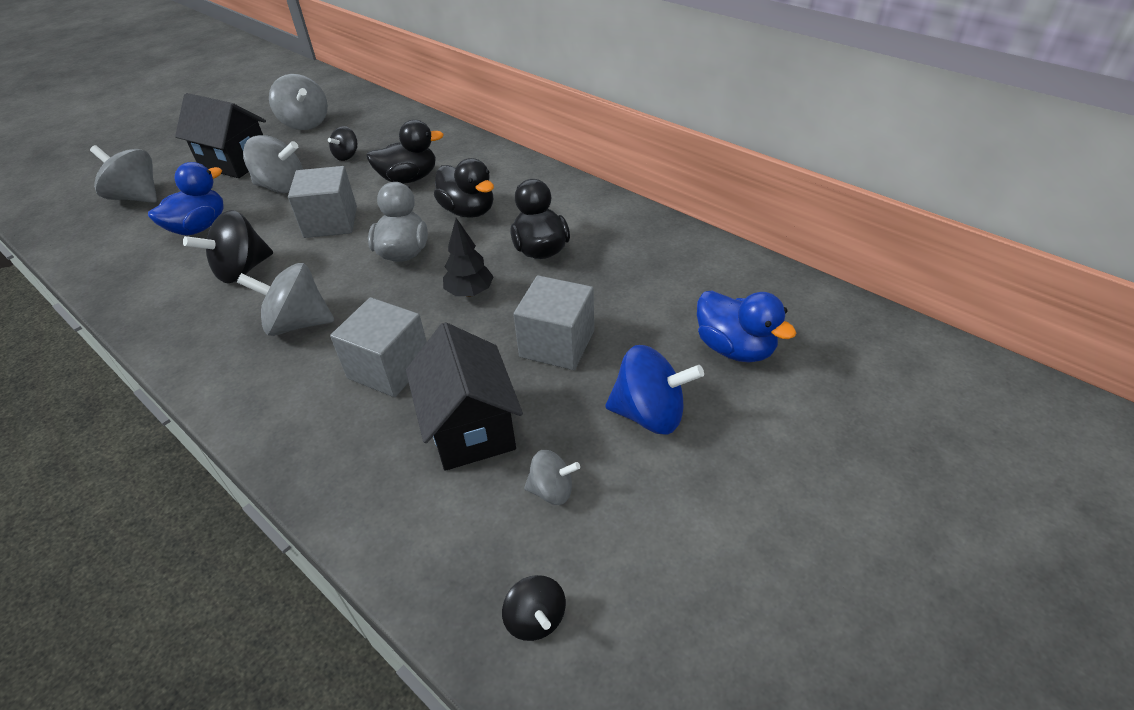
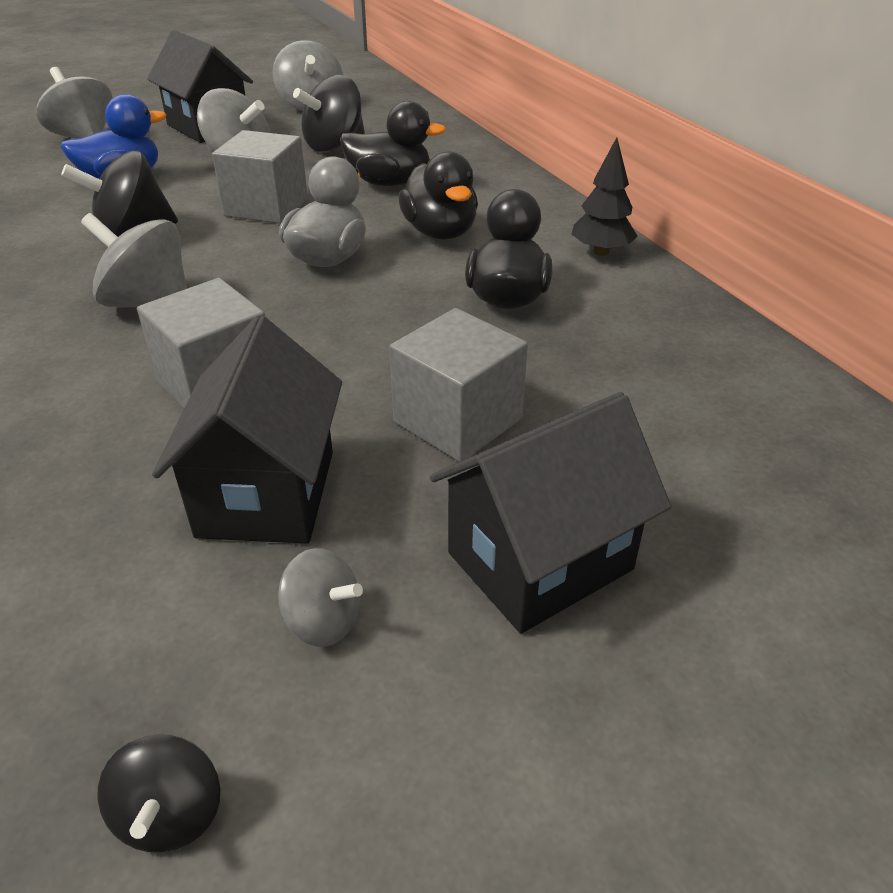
camera: 20 degrees right, 5 degrees down
(347, 156) = (334, 145): black spinning top -> black spinning top, size x1.76
(470, 292) = (380, 325): black tree -> black tree (601, 252)
(649, 414) = (540, 561): blue spinning top -> black house
(735, 348) = (735, 508): blue duck -> none

